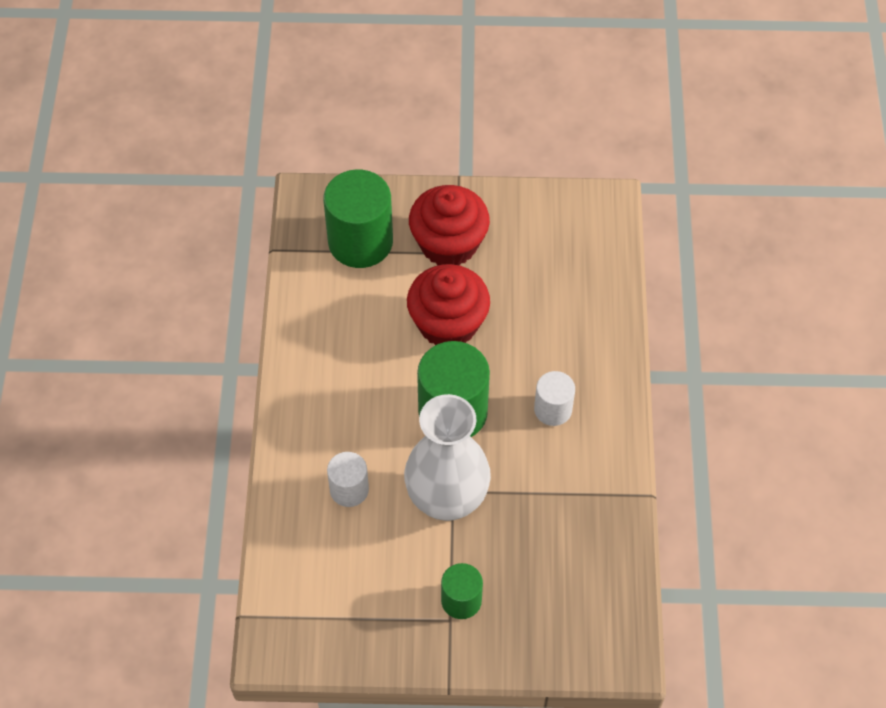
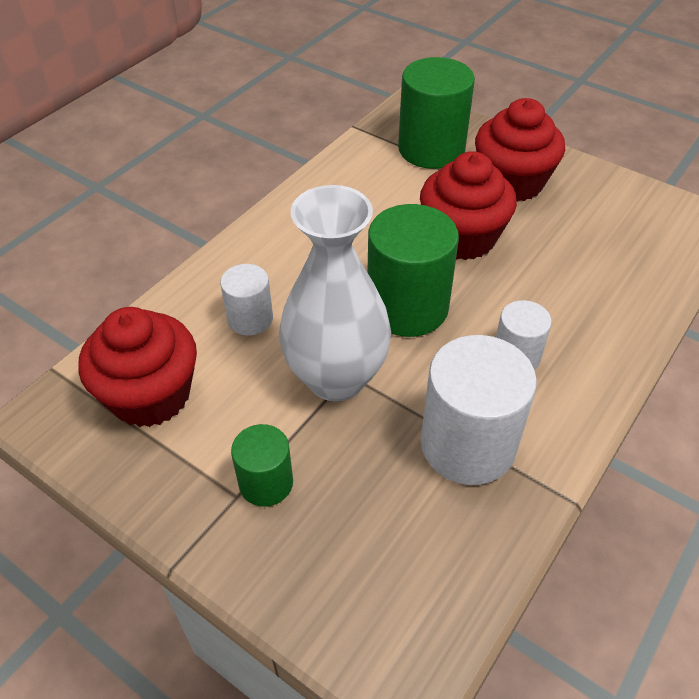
camera: 35 degrees right, 10 degrees down
(332, 590) = (150, 395): none -> red cupcake
(565, 496) = (468, 445): none -> white cylinder

